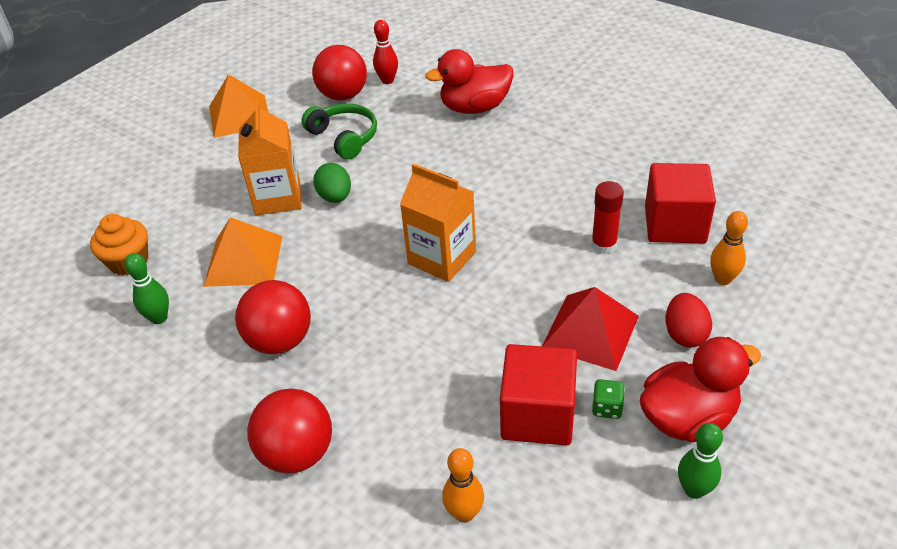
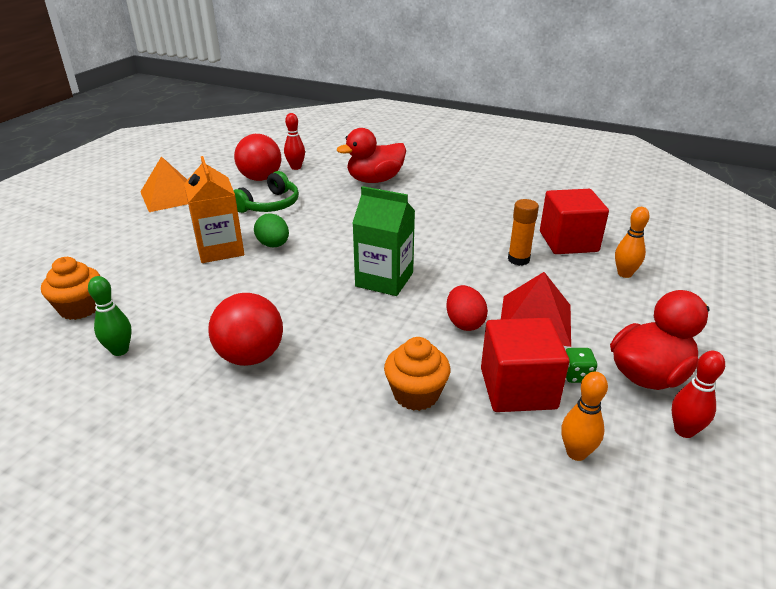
camera: 15 degrees left, 10 degrees down
(243, 260) = (198, 297): orange pyramid -> none
(297, 453) = (294, 451): red ball -> none
(344, 137) = (269, 205): green headphones -> green headphones turned 90 degrees clockwise
(431, 407) = (416, 394): none -> orange cupcake
(442, 258) = (384, 279): orange carton -> green carton
(464, 513) = (483, 482): orange bowling pin -> orange bowling pin (576, 453)
(604, 245) = (518, 259): red glue stick -> orange glue stick
(684, 334) = (614, 314): red egg -> red egg (464, 323)
(694, 490) = (684, 430): green bowling pin -> red bowling pin

